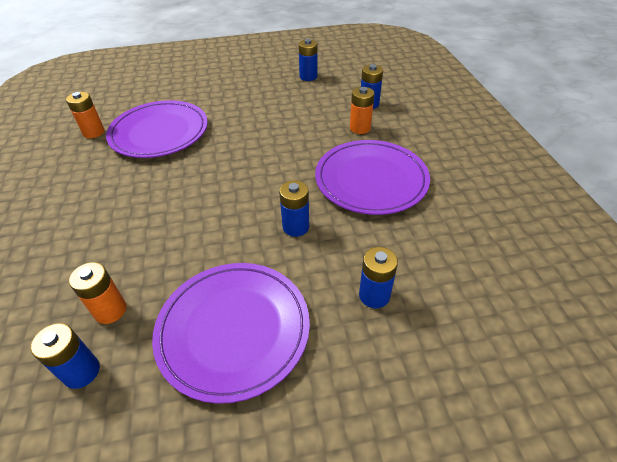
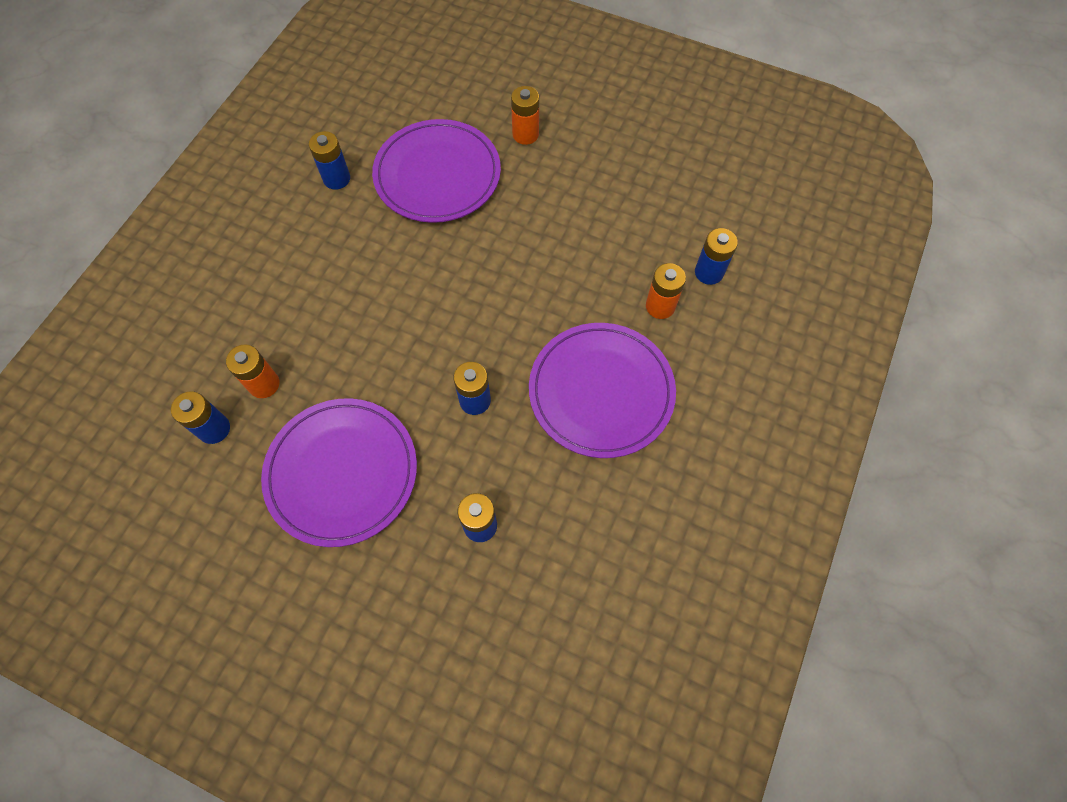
camera: 35 degrees right, 20 degrees up
(93, 132) = (373, 133): orange battery -> orange battery (525, 134)
(308, 76) = (677, 174): blue battery -> blue battery (336, 179)

